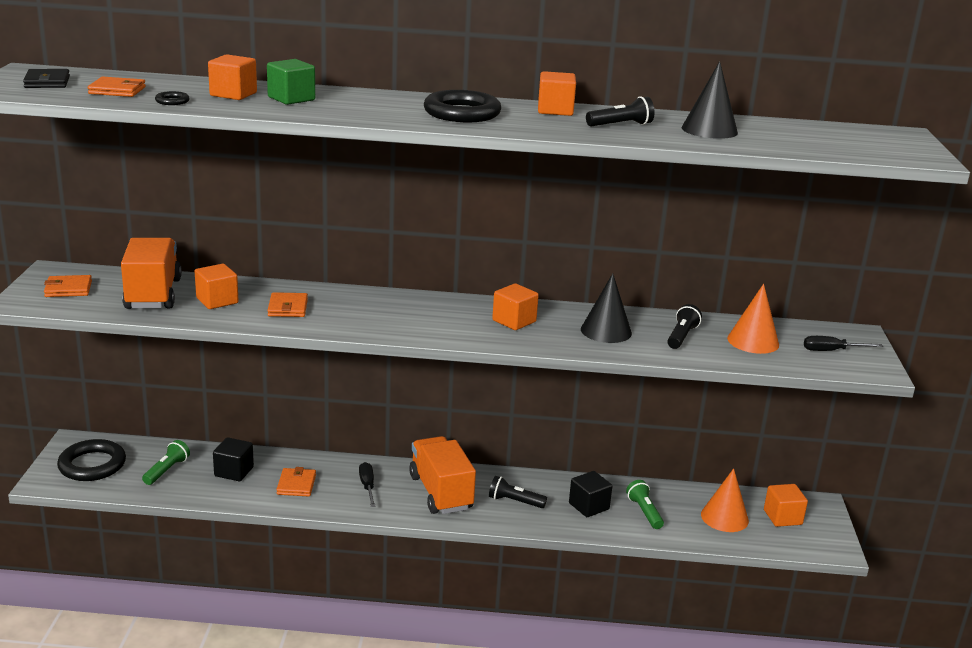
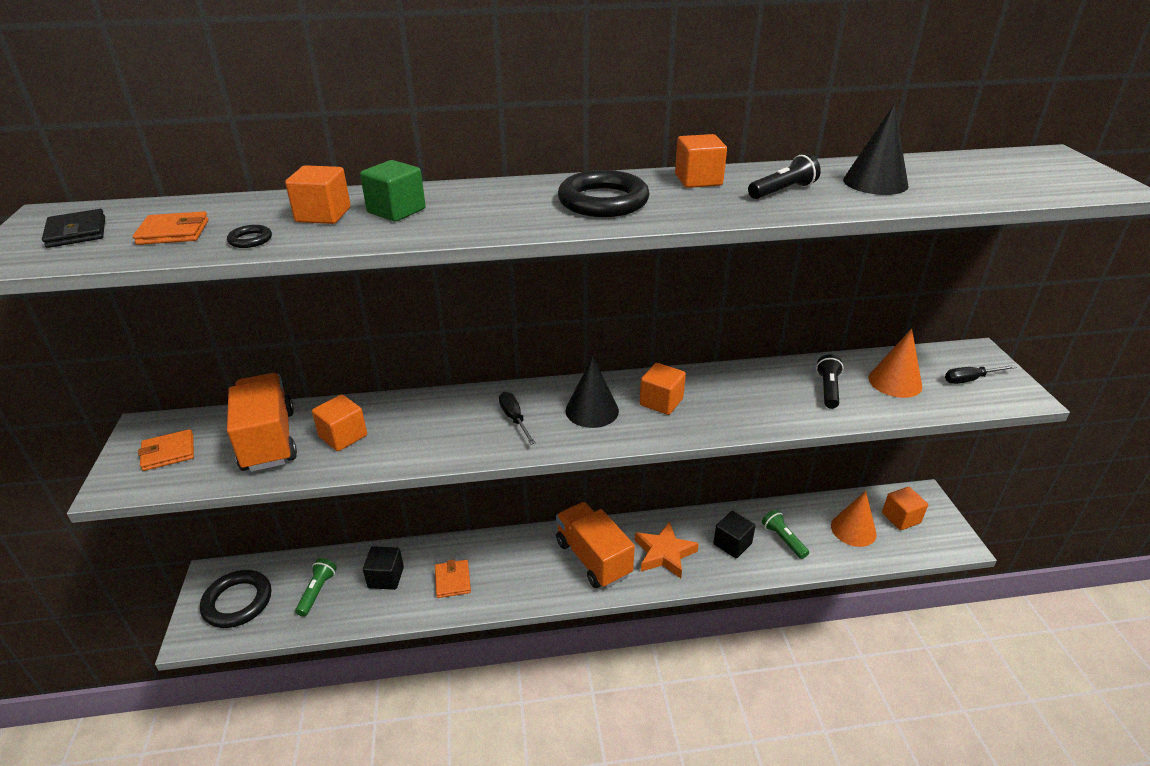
camera: 10 degrees left, 10 degrees up
(288, 308) = (423, 431): orange wallet -> none
(367, 486) = (522, 566): black screwdriver -> black screwdriver (514, 419)
(514, 501) = (664, 554): black flashlight -> orange star
(606, 331) = (755, 397): black cone -> black cone (592, 410)

